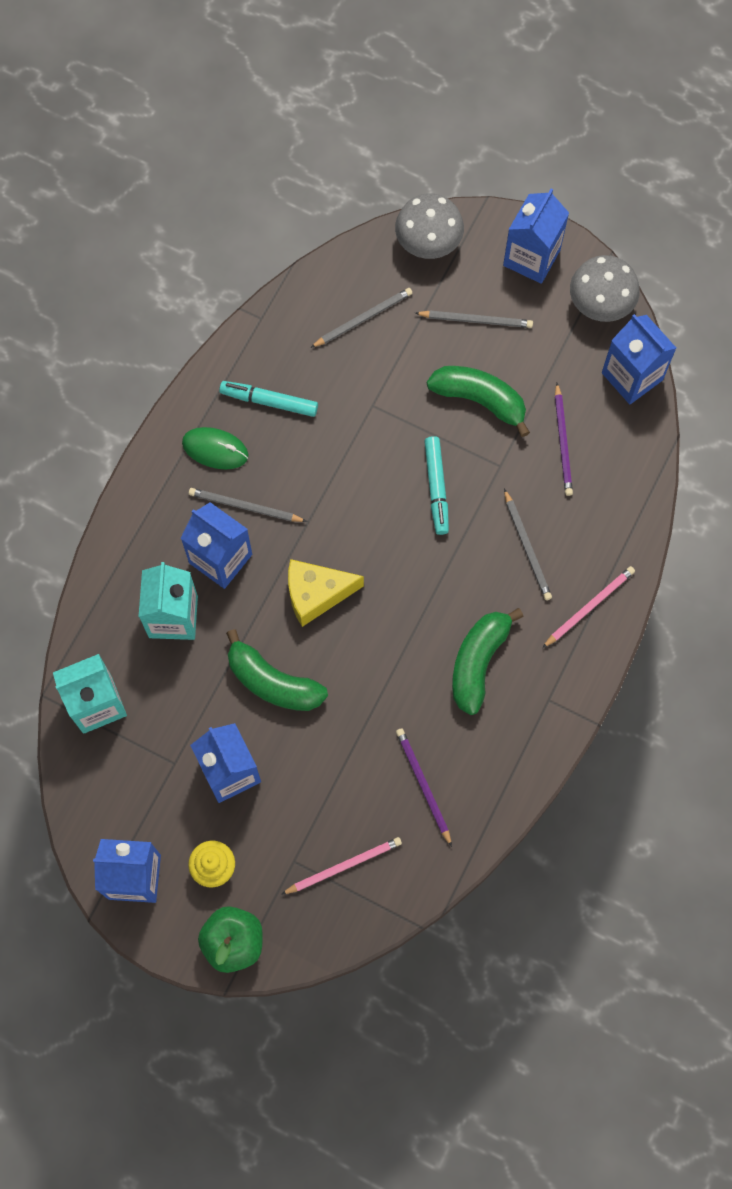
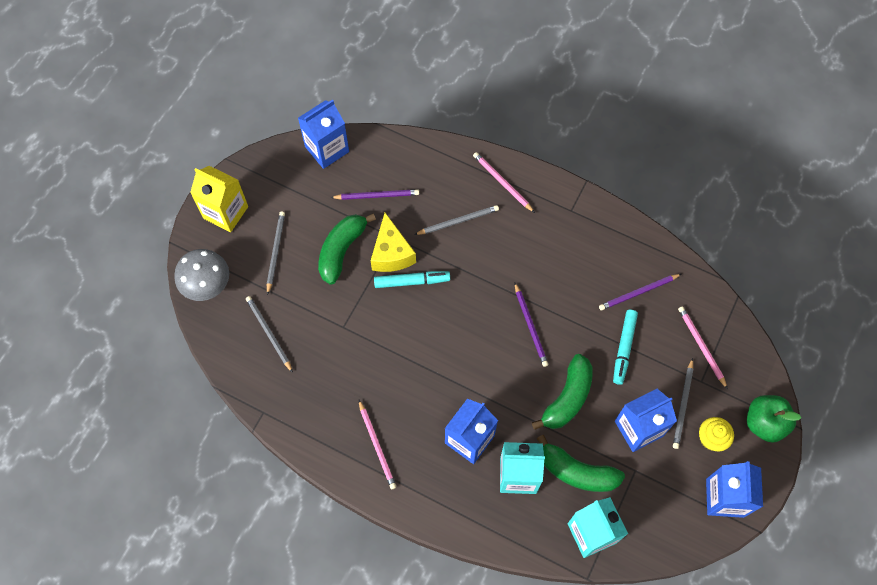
camera: 90 degrees left, 5 degrees down
(215, 449) = (377, 446): green mouse -> pink pencil
(245, 507) = (426, 421): grey pencil -> grey pencil (683, 405)
(269, 401) = (337, 404): turquoise marker -> turquoise marker (623, 348)
(316, 594) = (497, 367): yellow cheese -> yellow cheese (391, 253)
(373, 638) = (530, 326): none -> purple pencil
(478, 662) = (546, 255): green banana -> green banana (577, 472)
(531, 257) = (226, 212): blue carton -> yellow carton
(600, 305) = (268, 168): grey mushroom -> none

